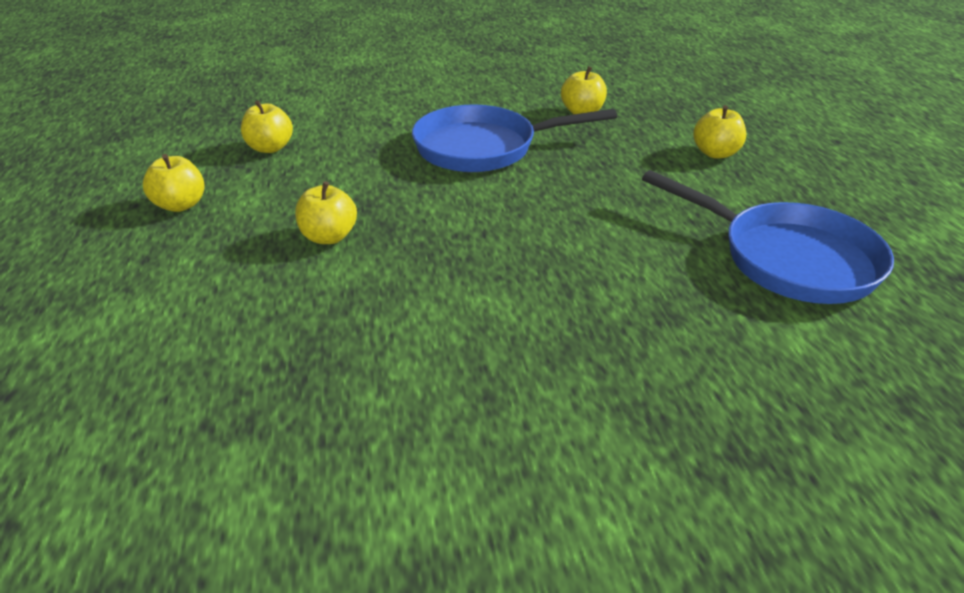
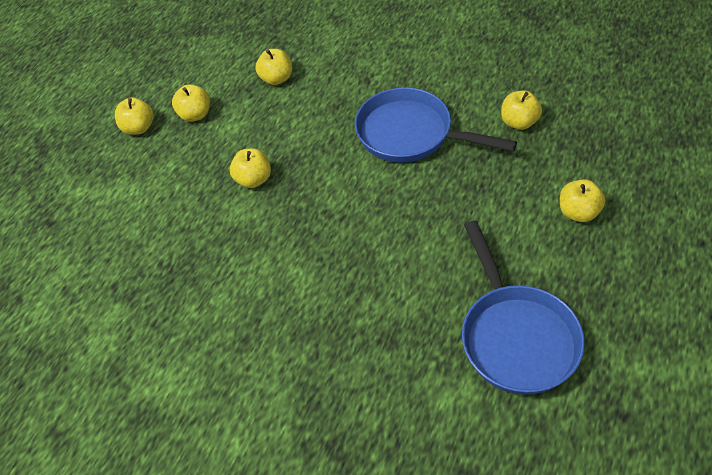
camera: 40 degrees right, 15 degrees up
(96, 241) = (139, 128): none -> yellow apple

